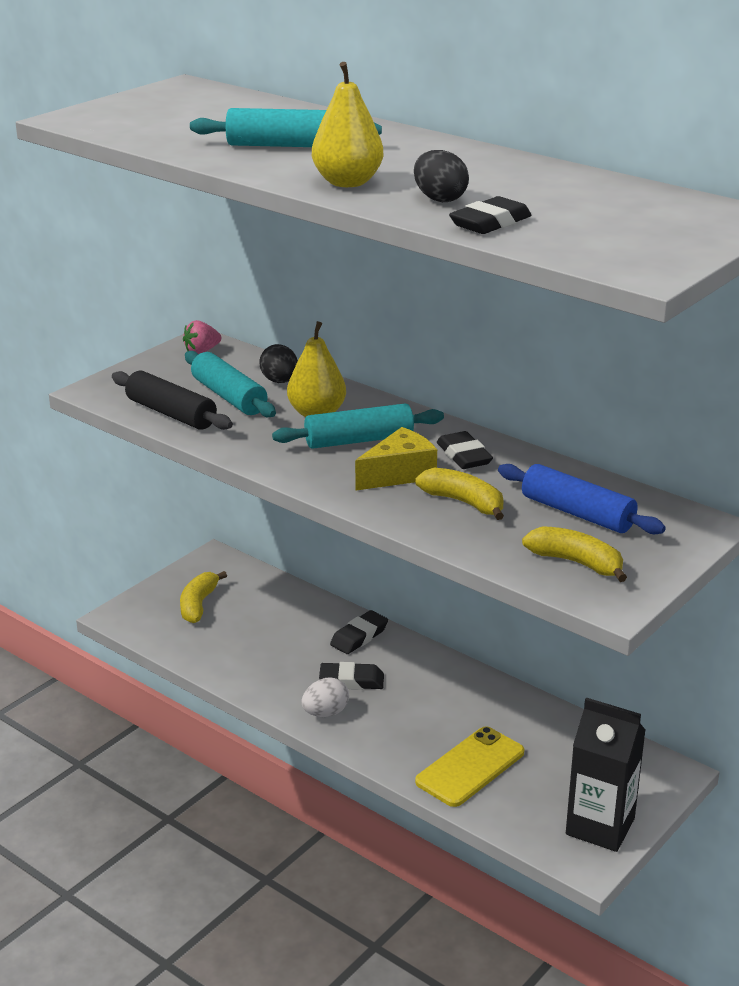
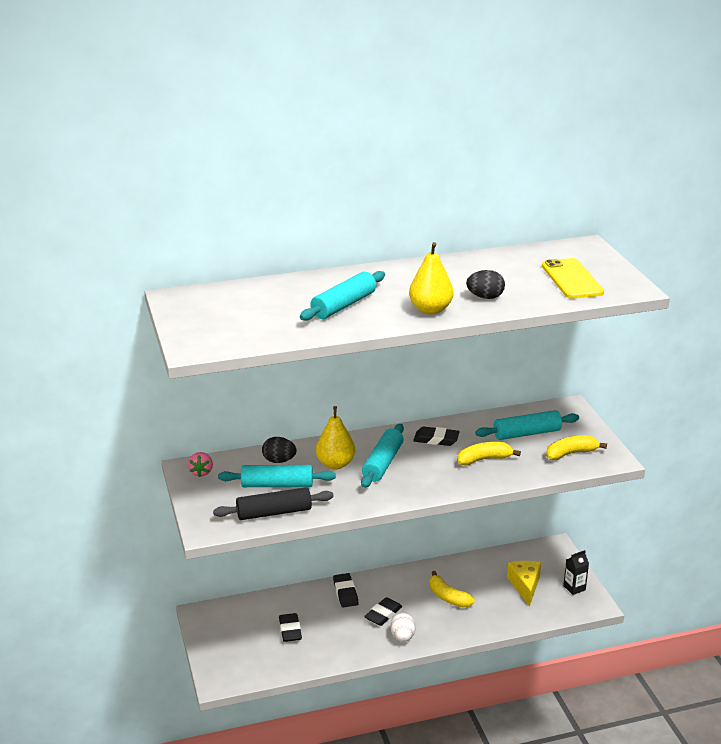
camera: 55 degrees left, 0 degrees up
(198, 605) = (244, 642): yellow banana -> yellow banana (448, 597)
(399, 474) = (434, 466): yellow cheese -> yellow cheese (525, 586)
(470, 767) = (495, 607): yellow phone -> yellow phone (571, 279)
(490, 223) = (534, 298): black eraser -> black eraser (290, 630)
(577, 513) = (527, 433): blue rolling pin -> turquoise rolling pin
(600, 826) = (574, 588): black carton -> black carton, size x0.52

